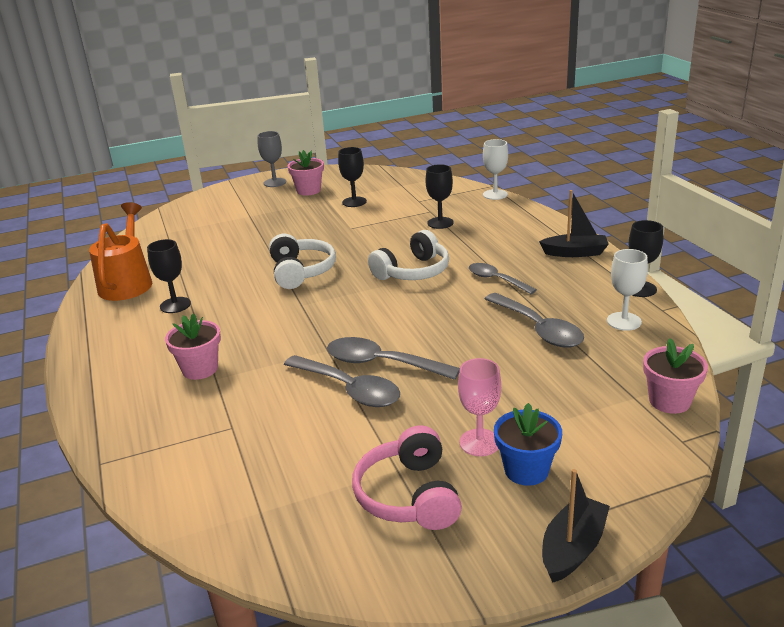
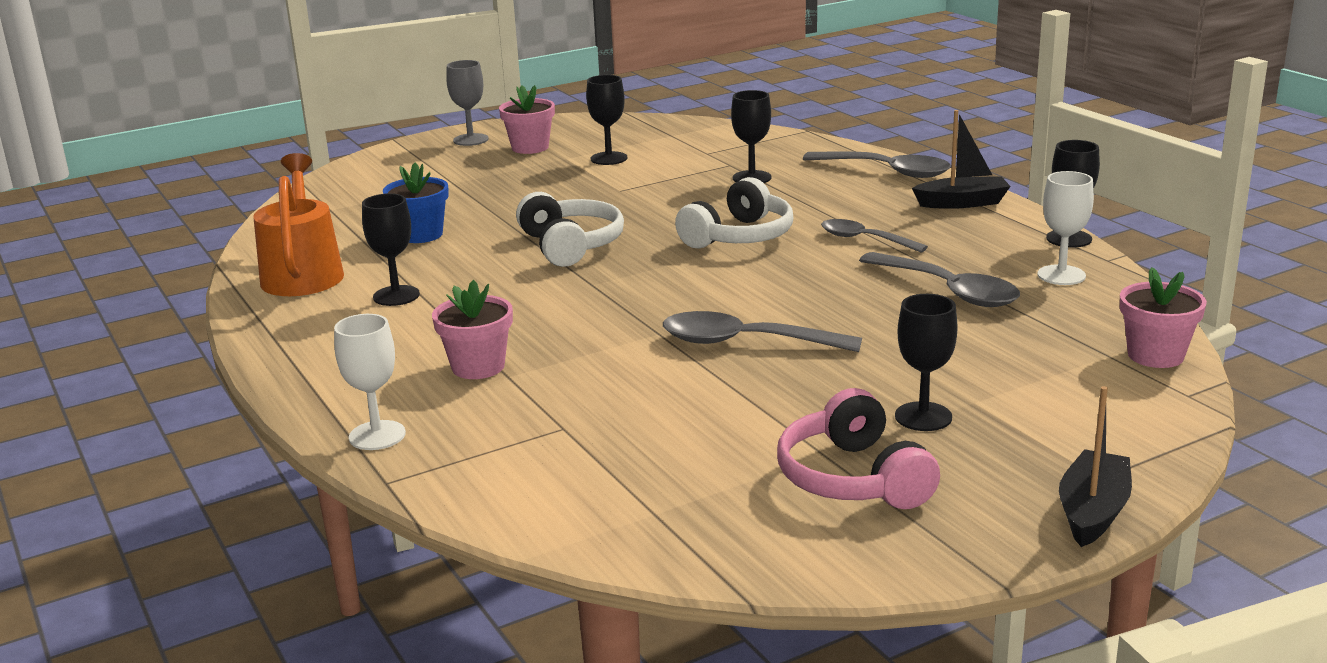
camera: 10 degrees left, 5 degrees down
(349, 389) = (713, 374): grey spoon -> grey spoon (886, 171)
(479, 442) = (923, 417): pink goblet -> black goblet
(495, 194) = (817, 141): white goblet -> white goblet (377, 435)
(526, 470) = (998, 440): blue flower pot -> blue flower pot (421, 235)

